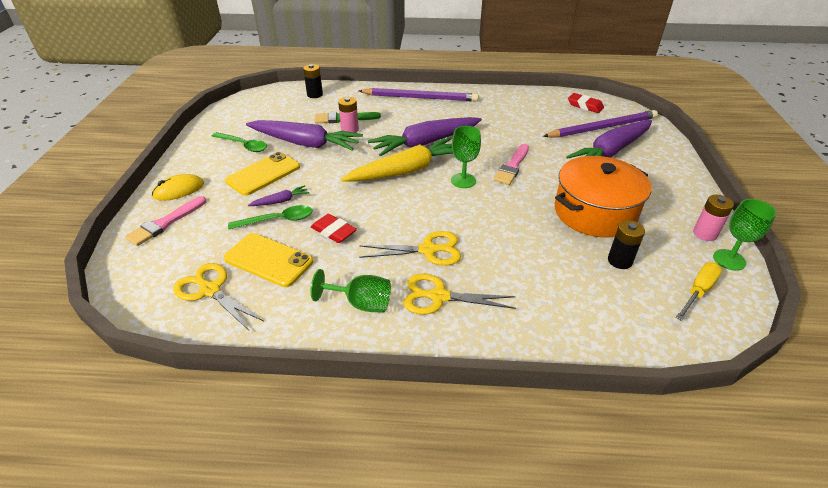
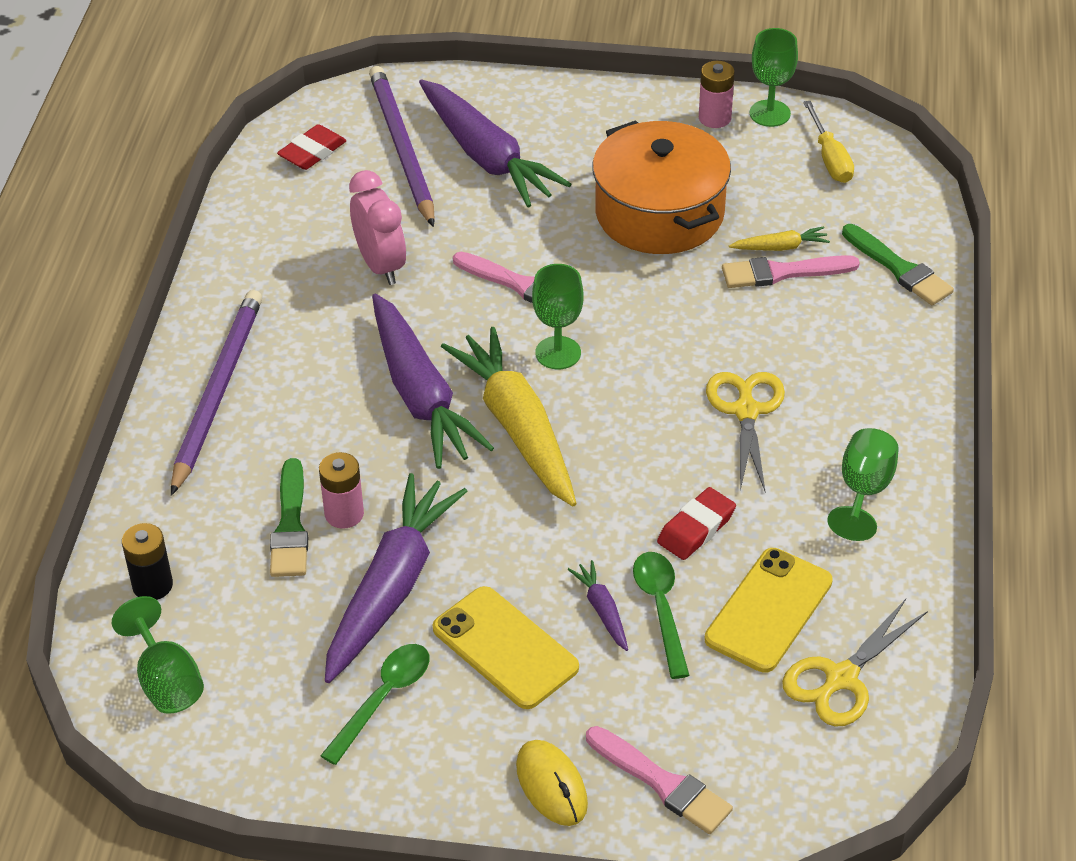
camera: 85 degrees left, 5 degrees up
(266, 101) = (166, 681): none -> green goblet
(439, 296) = (847, 405): yellow scissors -> none
(512, 128) = (381, 266): none -> pink clock
(561, 266) = (783, 272): none -> pink brush
(586, 265) = (780, 247): none -> yellow carrot
(590, 328) = (899, 268): none -> green brush
(619, 261) = (771, 213): black battery -> none
(698, 291) = (830, 158): yellow screwdriver -> yellow screwdriver turned 150 degrees counterclockwise

